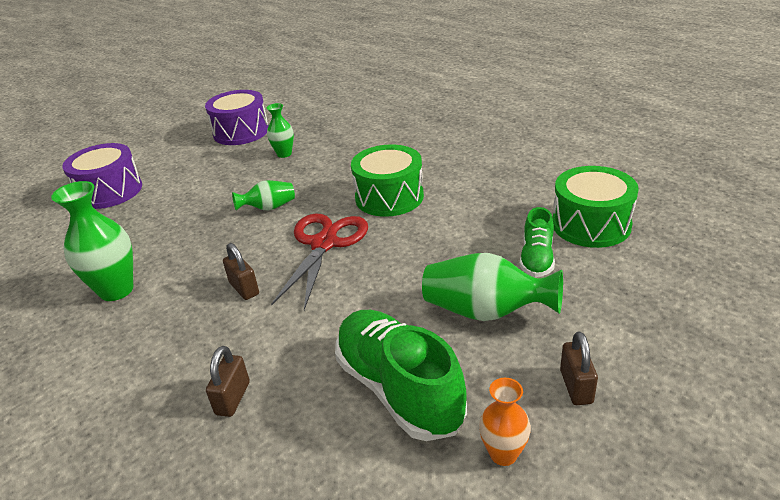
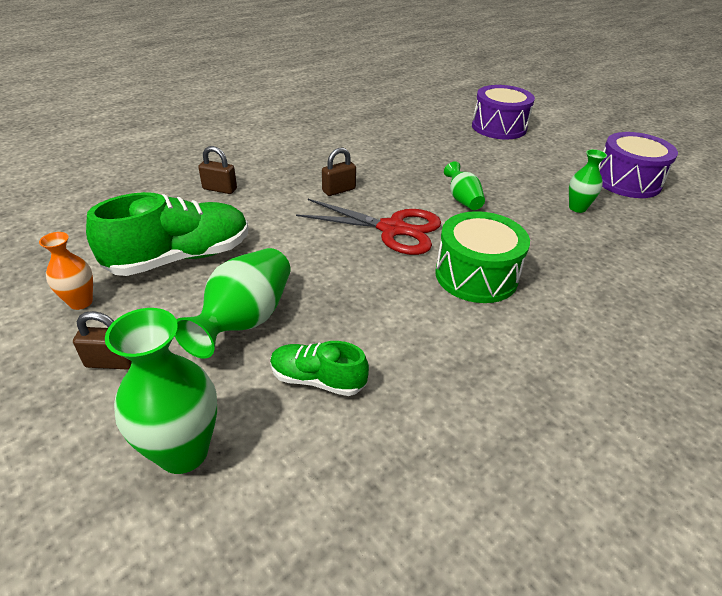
camera: 90 degrees right, 5 degrees up
(116, 290) = (357, 142): green vase -> green vase (183, 452)
(591, 224) = (379, 461): green drum -> none

